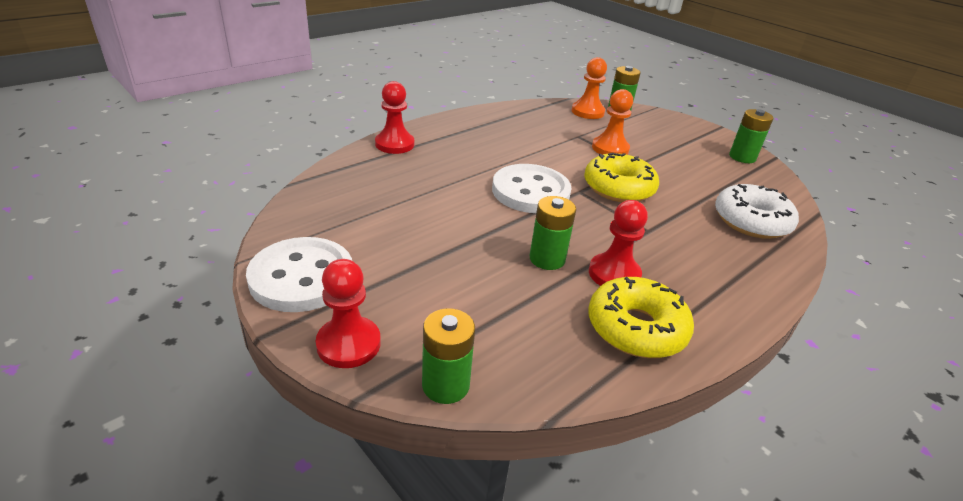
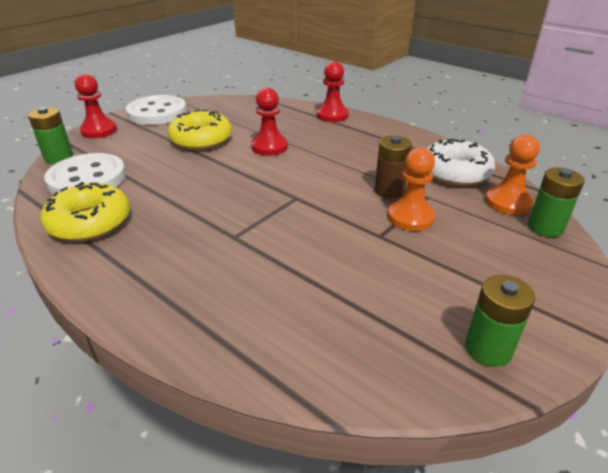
camera: 85 degrees right, 0 degrees up
(530, 191) = (283, 173): white button -> white button (87, 178)
(547, 259) = (180, 183): green battery -> none
(568, 148) = (389, 190): none -> brown battery
(614, 274) = (160, 214): red pawn -> red pawn (269, 147)
(618, 188) = (314, 220): yellow donut -> yellow donut (201, 140)
(751, 221) = (277, 324): white donut -> white donut (455, 172)

